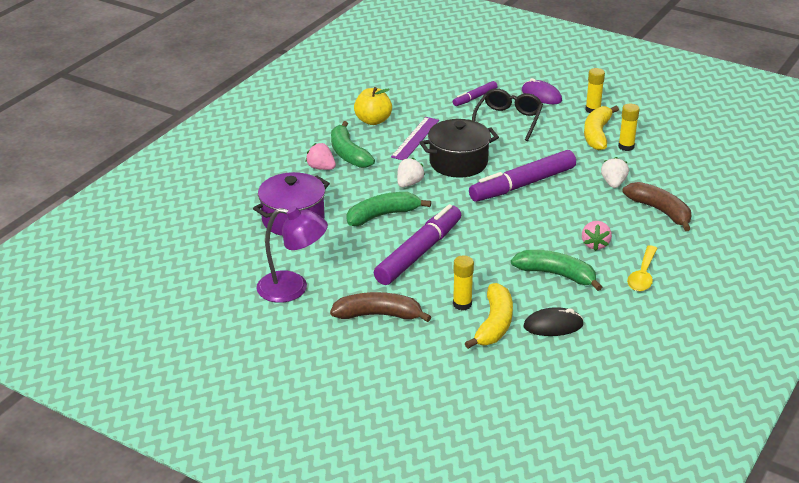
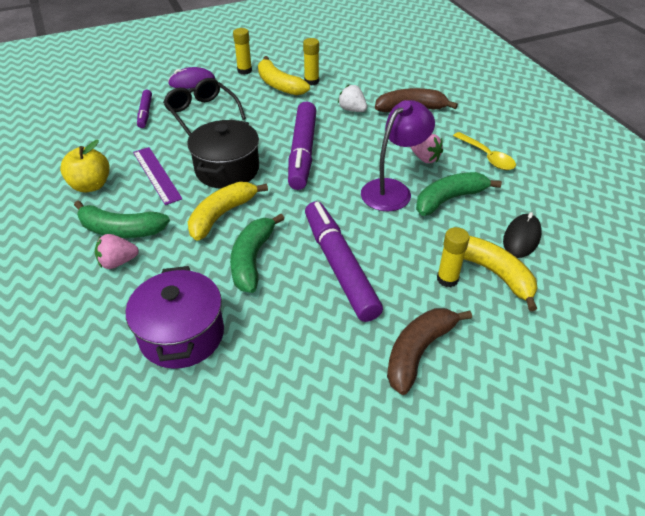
camera: 55 degrees left, 10 degrees up
(293, 288) = (309, 404): purple lamp -> purple lamp (393, 190)
(409, 183) = (222, 215): white strawberry -> yellow banana

